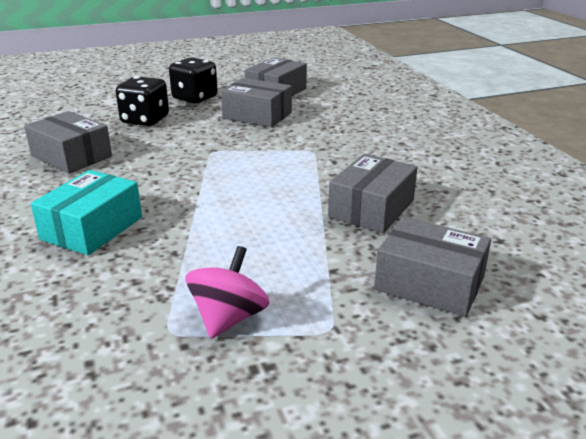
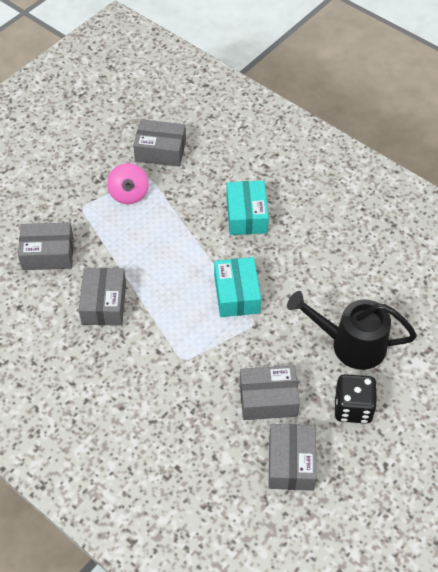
camera: 150 degrees right, 25 degrees up
(71, 156) = (341, 270): grey box -> grey box (160, 151)
(145, 120) = (350, 344): black dice -> black watering can
(203, 171) = (237, 294): none -> turquoise box

